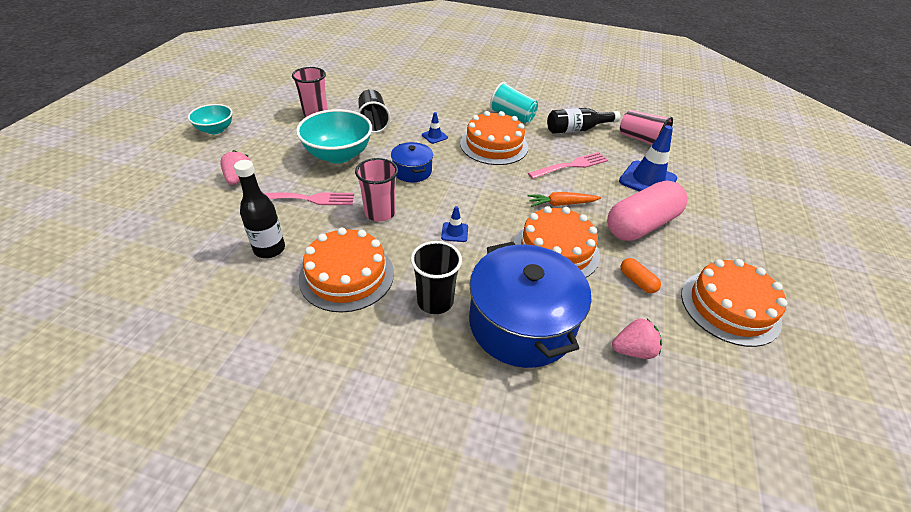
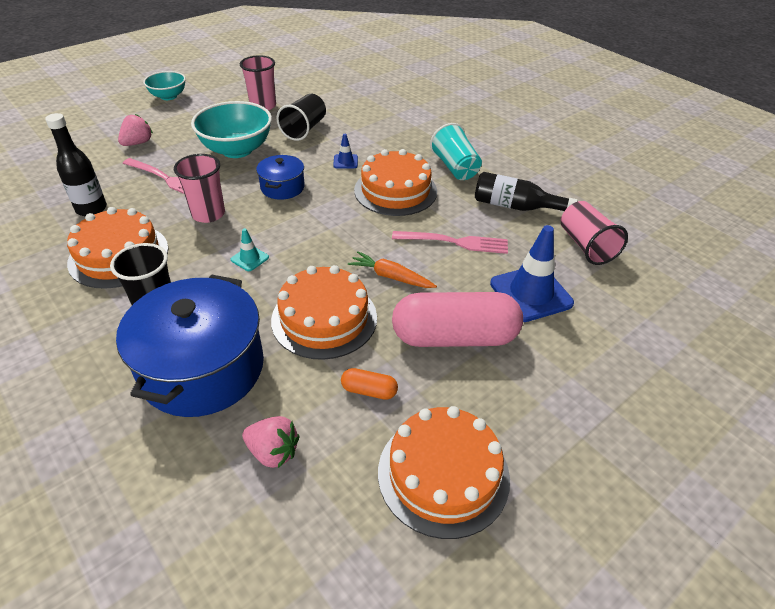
camera: 35 degrees right, 0 degrees up
(454, 232) = (250, 258): blue traffic cone -> turquoise traffic cone
(637, 281) = (369, 391): orange capsule -> orange capsule turned 75 degrees counterclockwise

